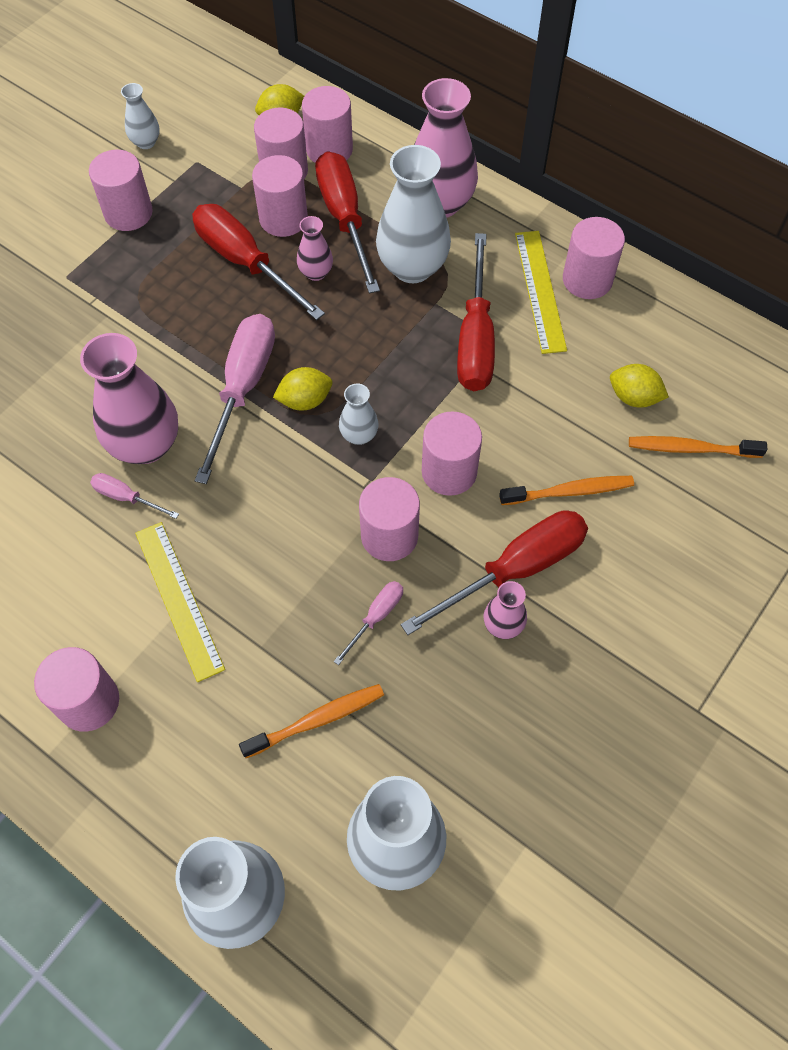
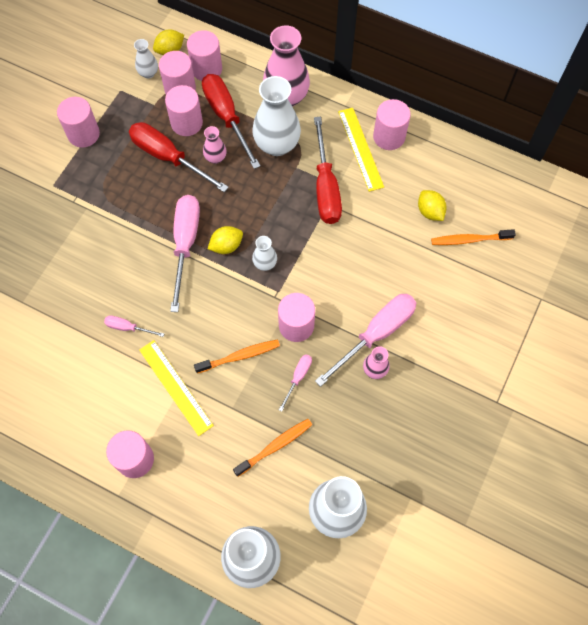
camera: 10 degrees left, 5 degrees up
(145, 445) = (132, 291): pink vase -> none
(146, 142) = (83, 81): white vase -> white vase (148, 73)
(449, 472) = (325, 278): pink cylinder -> none
(515, 569) = (376, 334): red screwdriver -> pink screwdriver
(569, 491) = (400, 279): orange toothbrush -> orange toothbrush (239, 356)
(633, 397) = (430, 212): yellow lemon -> yellow lemon turned 45 degrees clockwise

